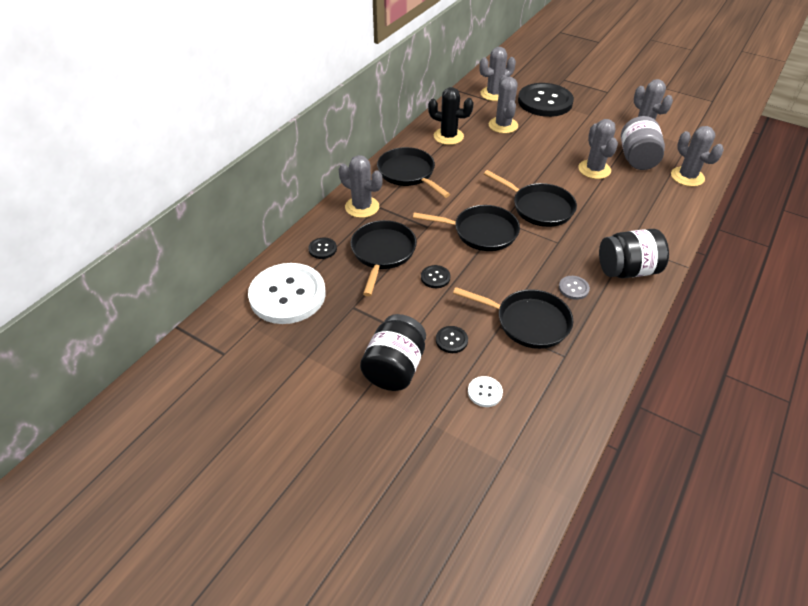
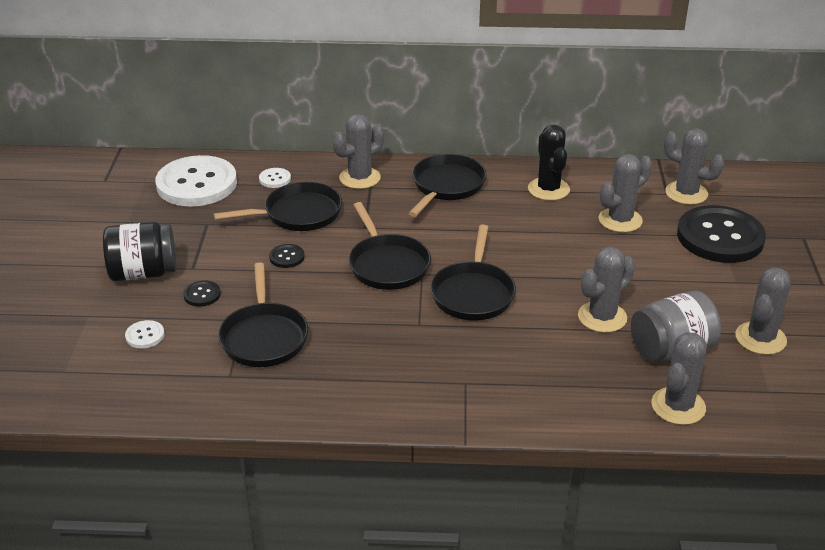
camera: 60 degrees right, 10 degrees down
(322, 249) = (275, 179): black button -> white button
(362, 207) = (360, 178): grey cactus -> grey cactus turned 45 degrees clockwise
(573, 288) = (344, 356): grey button -> none
(627, 270) = (413, 391): black jar -> none

